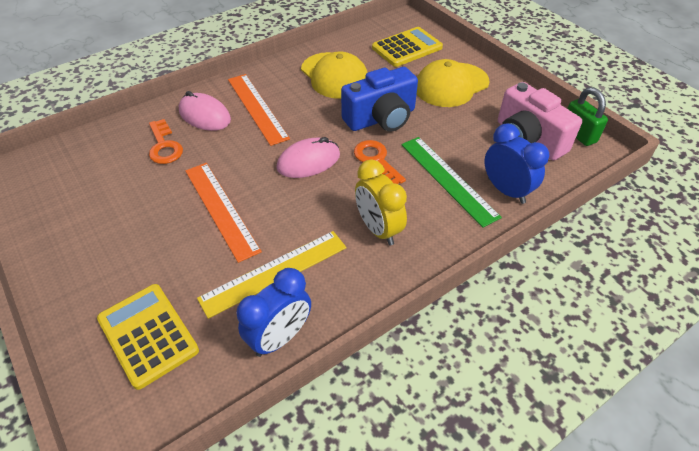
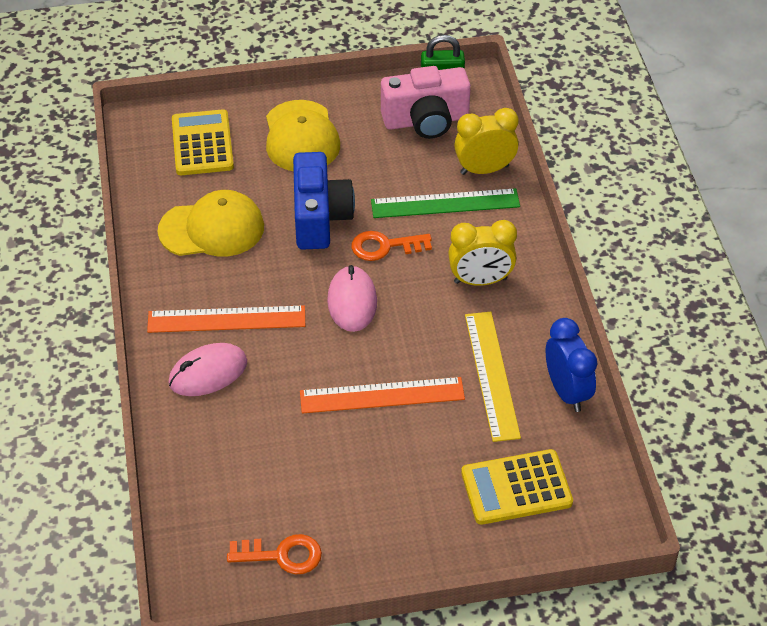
camera: 65 degrees left, 0 degrees up
(164, 146) = (243, 424): orange key -> orange key (282, 555)
(506, 190) = (484, 170): blue clock -> yellow clock

